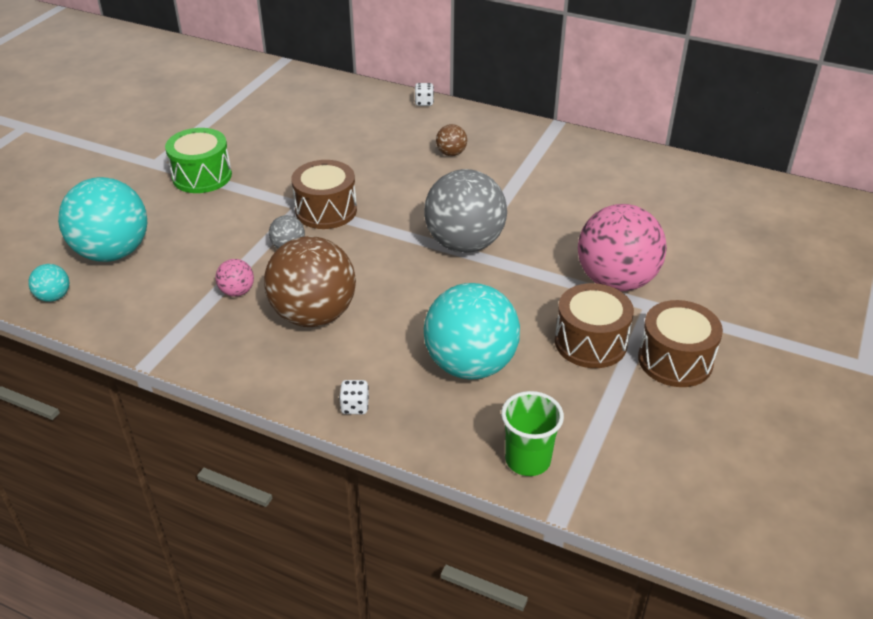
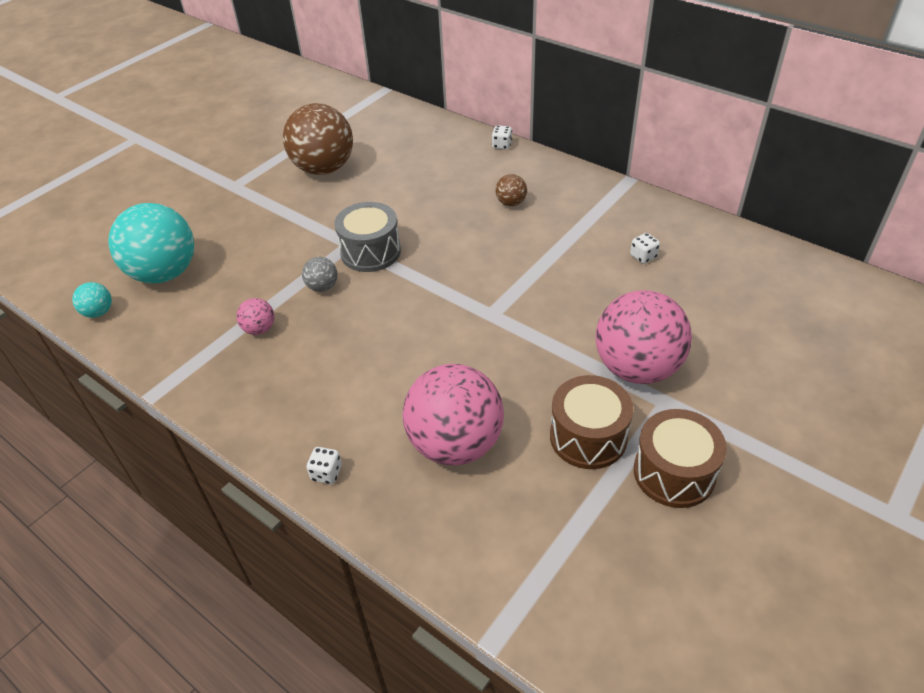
camera: 15 degrees right, 5 degrees up
(202, 176) = (270, 203): green drum -> none
(314, 315) = (321, 364): brown ball -> brown ball (324, 168)
(326, 210) = (370, 252): brown drum -> grey drum
(464, 244) = (492, 304): grey ball -> none
(470, 365) = (455, 444): turquoise ball -> pink ball
(527, 460) = (479, 567): green cup -> none
(592, 188) = (643, 256): none -> white dice

